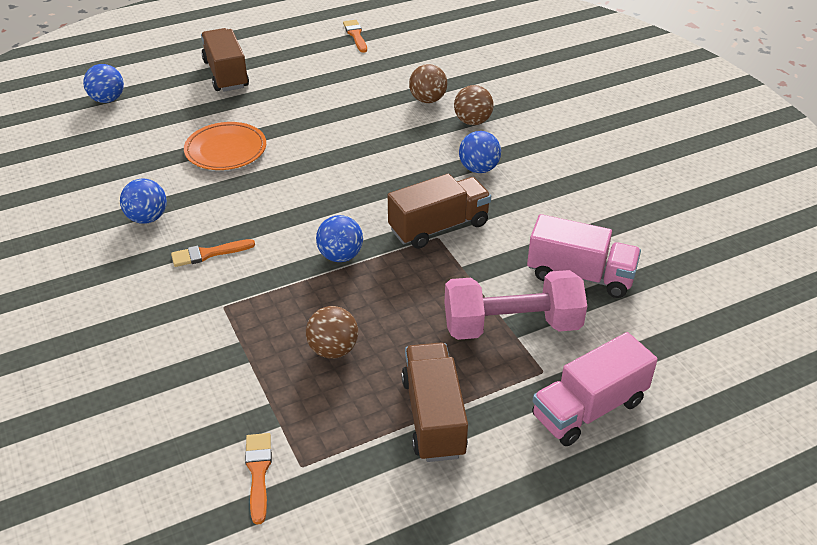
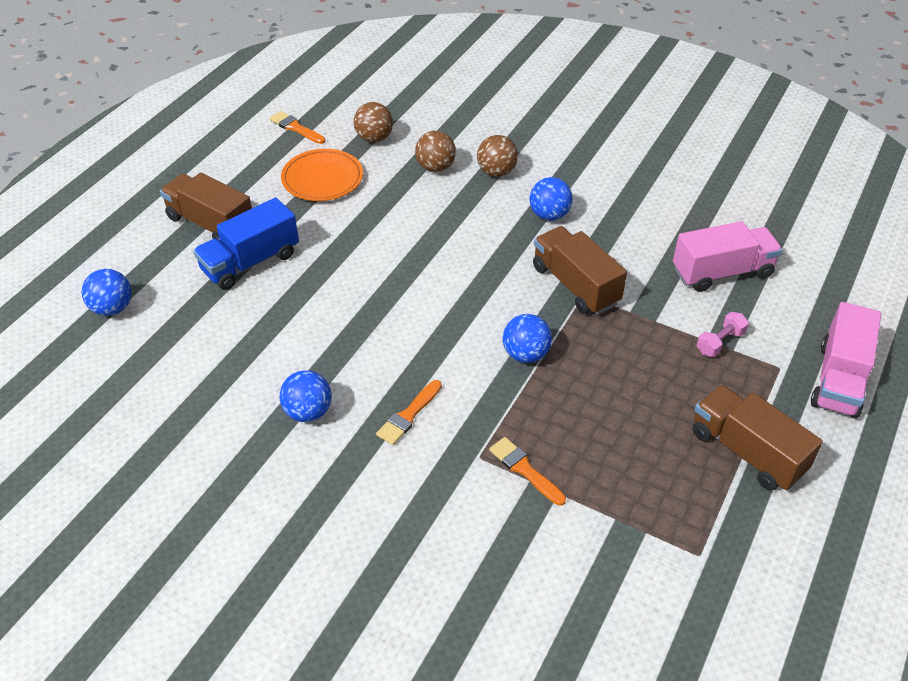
camera: 35 degrees left, 5 degrees up
(222, 108) = (250, 262): none -> blue truck
(226, 150) = (304, 304): orange plate -> orange plate (322, 179)
(258, 472) = (674, 582): orange brush -> orange brush (524, 469)
(333, 350) = (613, 441): brown ball -> brown ball (374, 138)
(439, 227) = (575, 285): brown truck -> brown truck turned 60 degrees counterclockwise
(511, 326) = (720, 342): pink dumbbell -> pink dumbbell, size x0.44

